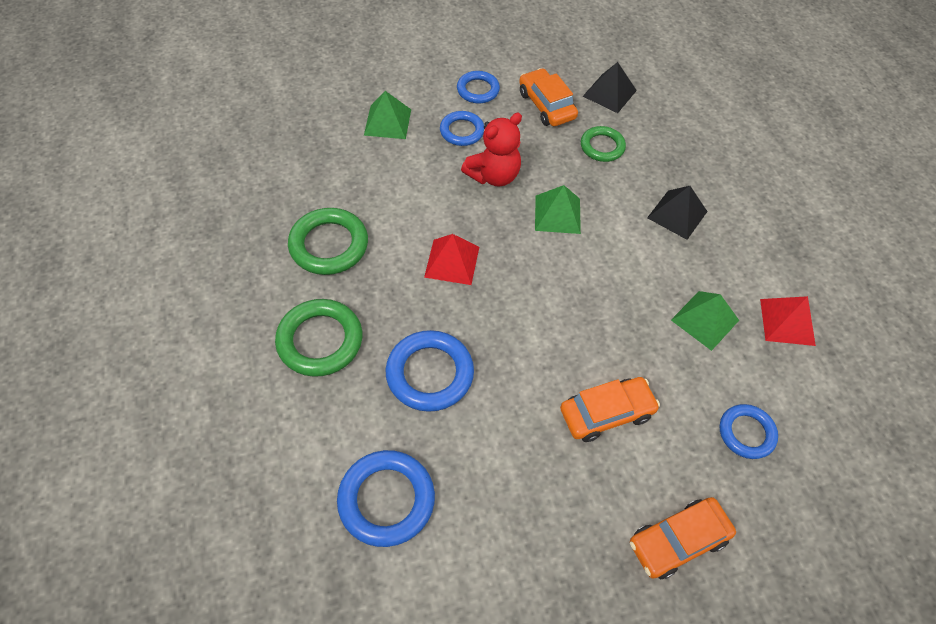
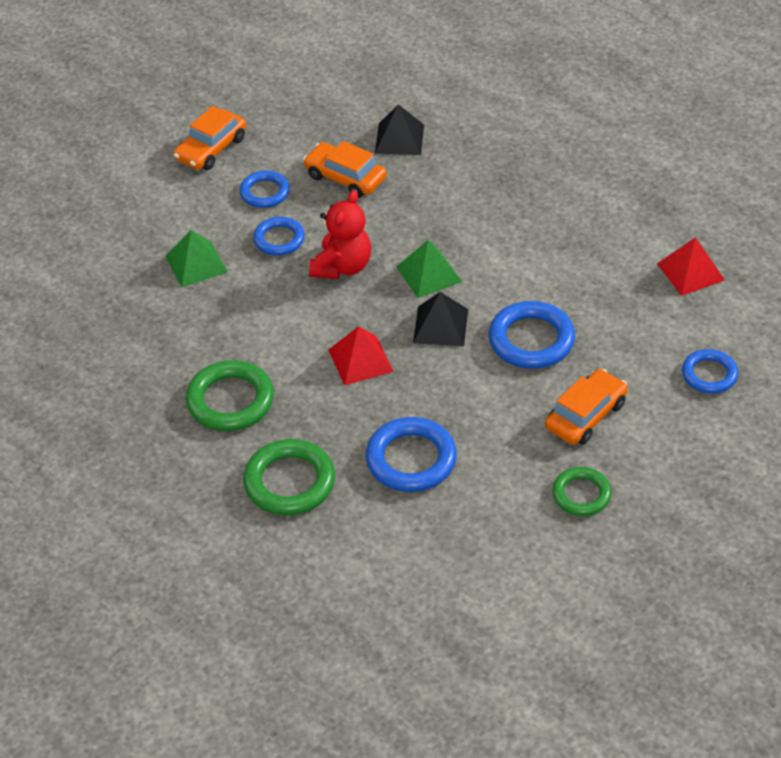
camera: 25 degrees left, 10 degrees down
(386, 500) = (447, 569): blue ring -> blue ring (531, 340)
(602, 147) = (427, 193): green ring -> green ring (581, 494)
(677, 214) = (539, 224): black pyramid -> black pyramid (440, 326)
(678, 541) = (704, 478): orange car -> orange car (211, 149)
(705, 320) = (620, 303): green pyramid -> none

